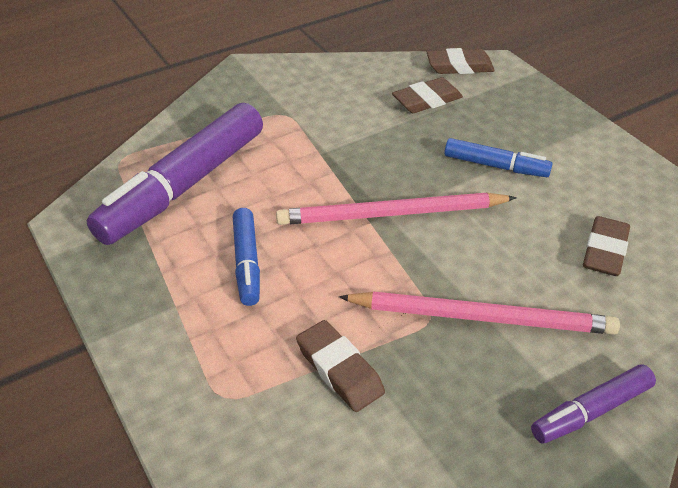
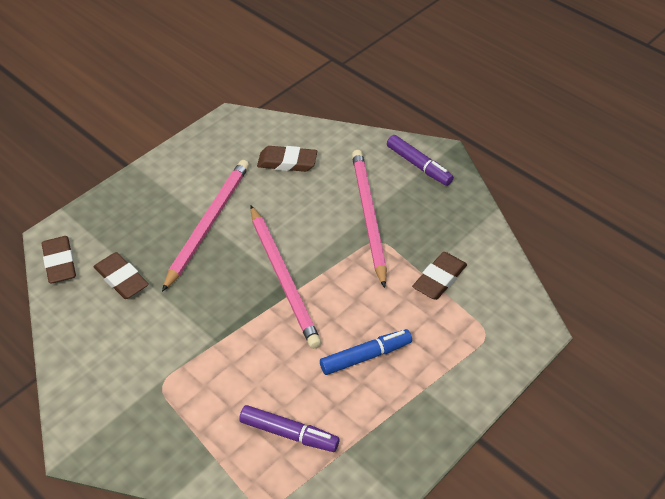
camera: 105 degrees left, 5 degrees up
(184, 186) = (289, 433): purple marker -> purple marker, size x0.50
(495, 166) = (208, 224): blue marker -> pink pencil

